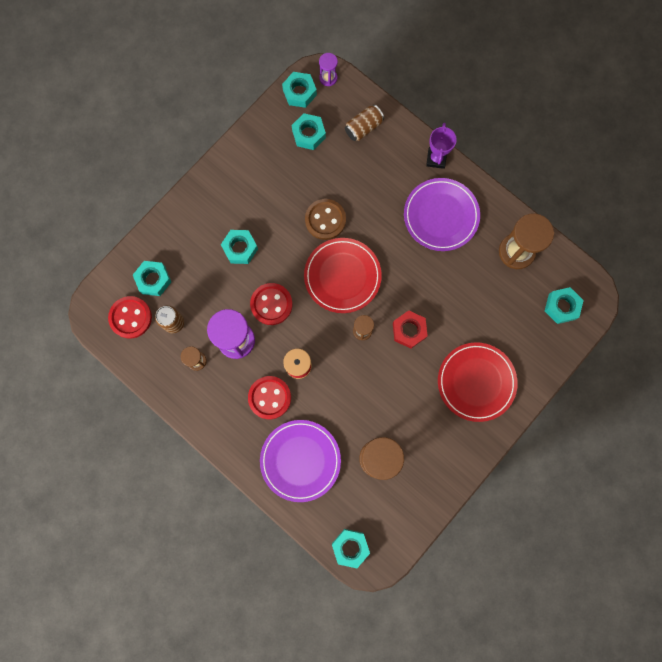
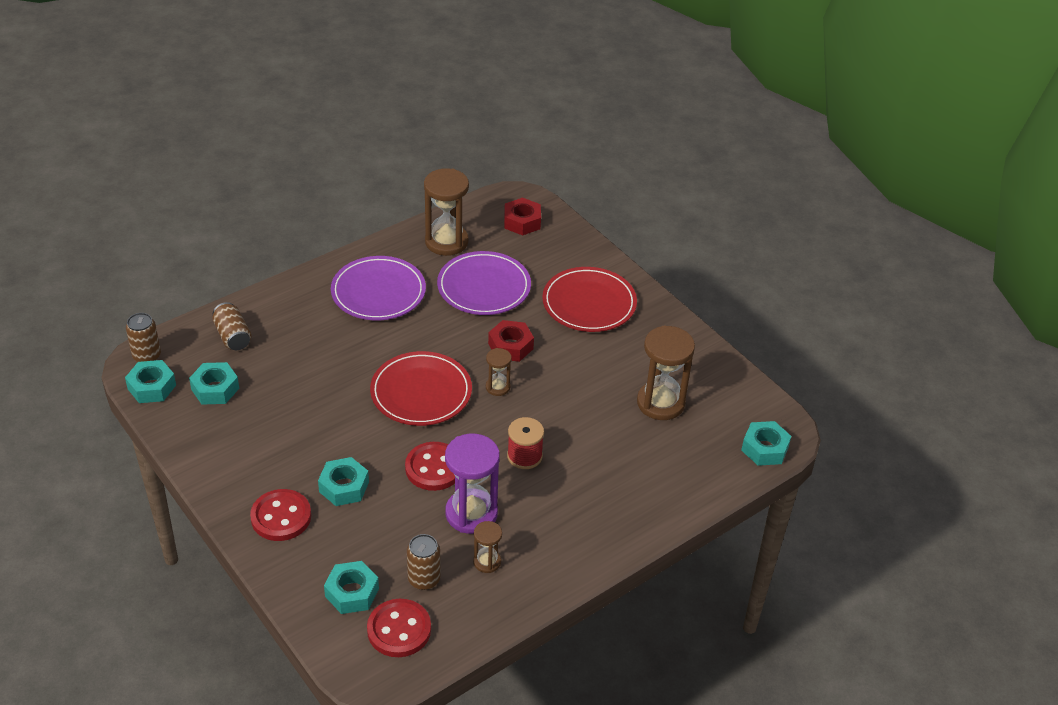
camera: 80 degrees left, 35 degrees down
(269, 397) = (559, 492): red button -> red button (281, 517)
(300, 460) = (648, 476): purple plate -> purple plate (484, 287)
(325, 220) = (340, 394): brown button -> none
(328, 78) = (147, 356): purple hourglass -> brown can
(436, 159) = (305, 282): purple trophy -> none
(561, 307) = (522, 222): turquoise nut -> red nut

